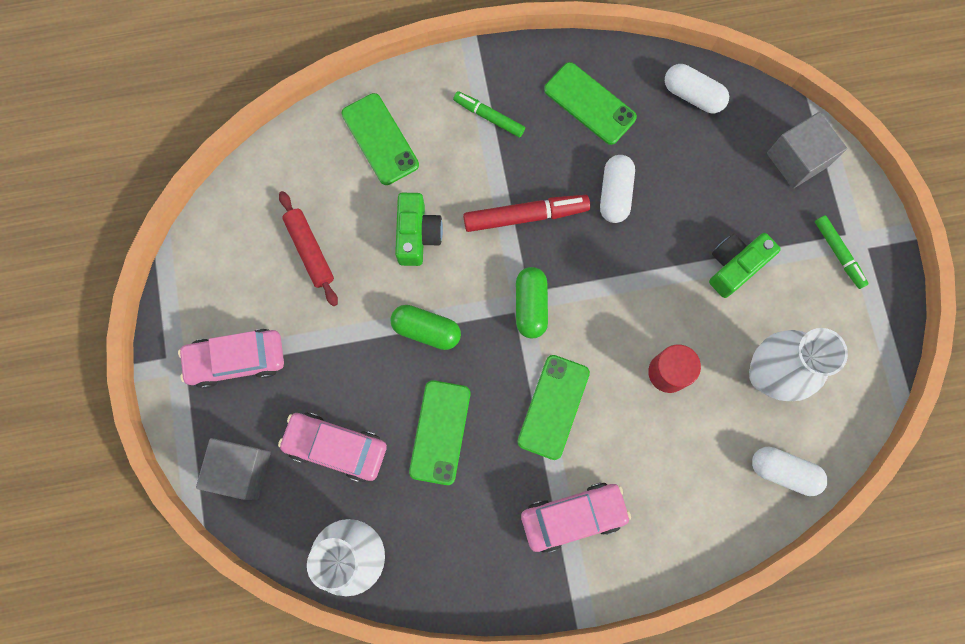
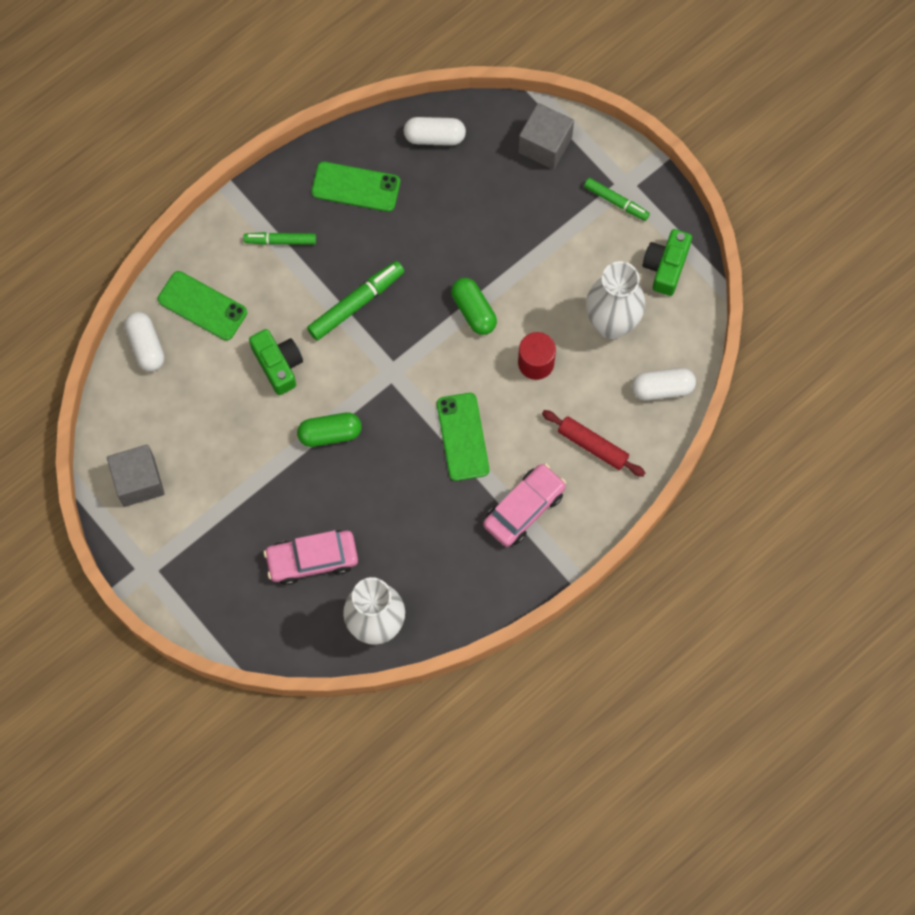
camera: 30 degrees left, 5 degrees down
(236, 360) = (192, 539): pink car -> none
(241, 470) = (248, 617): grey cube -> grey cube (138, 481)
(309, 251) = (199, 424): red rolling pin -> red rolling pin (592, 446)
(440, 432) = (386, 504): green phone -> none
(525, 215) = (356, 303): red marker -> green marker
(530, 306) = (401, 370): green capsule -> green capsule (473, 311)
(615, 194) = (417, 248): white capsule -> white capsule (146, 346)
(735, 266) = (542, 254): green camera -> green camera (666, 266)

